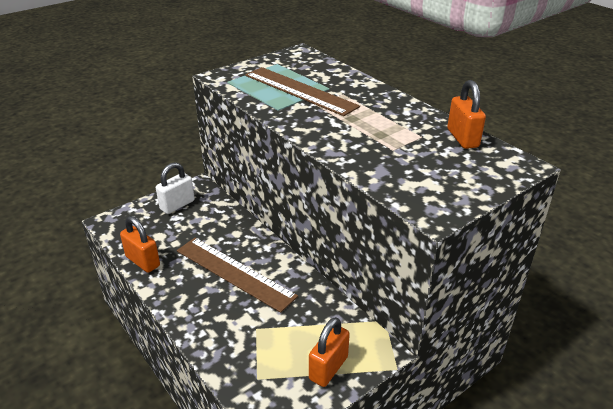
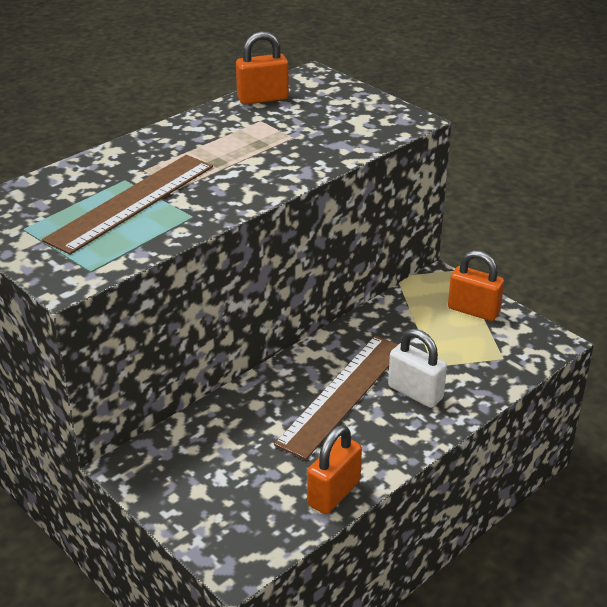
camera: 95 degrees left, 0 degrees up
(177, 205) = (186, 482): white padlock -> white padlock (415, 392)

